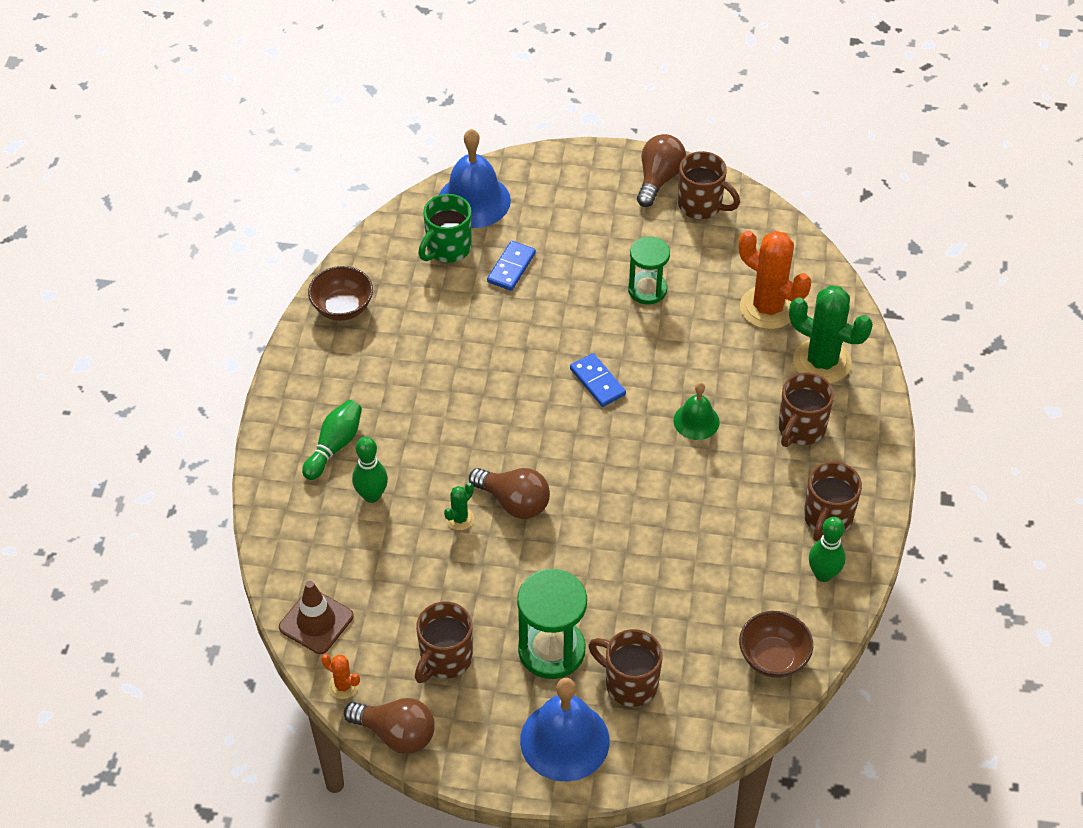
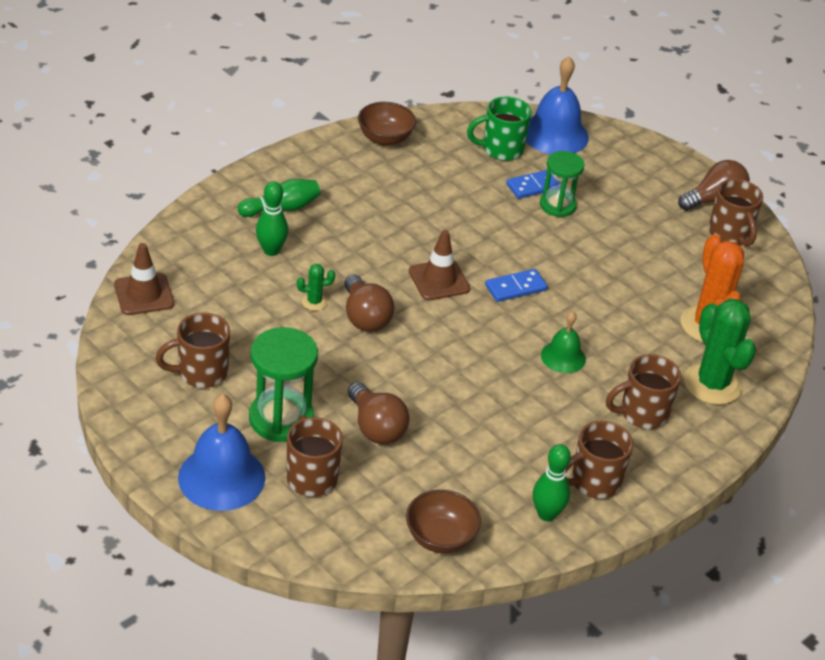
camera: 35 degrees right, 10 degrees down
(343, 686) = (114, 341): orange cactus -> none
(396, 734) = (113, 391): brown light bulb -> brown light bulb (376, 427)
(533, 420) = (439, 280): none -> brown traffic cone
(597, 382) = (515, 287): blue domino -> blue domino turned 60 degrees clockwise
(647, 290) = (623, 258): green hourglass -> green hourglass (557, 205)

